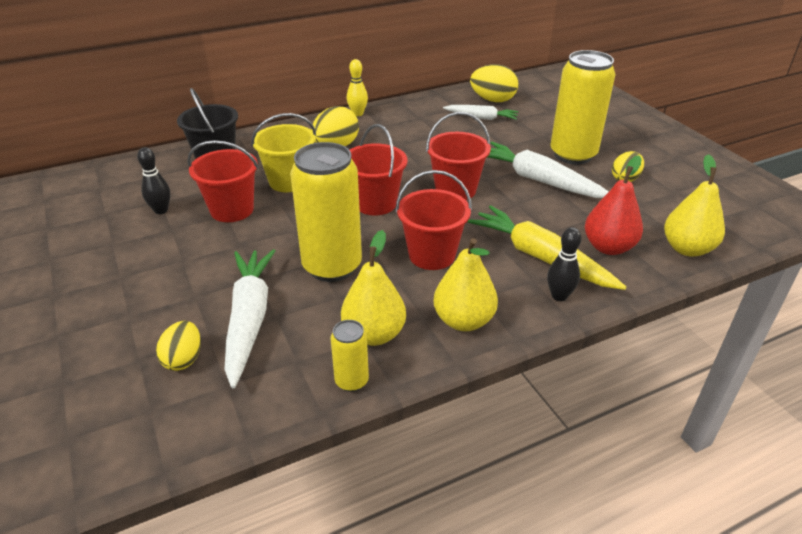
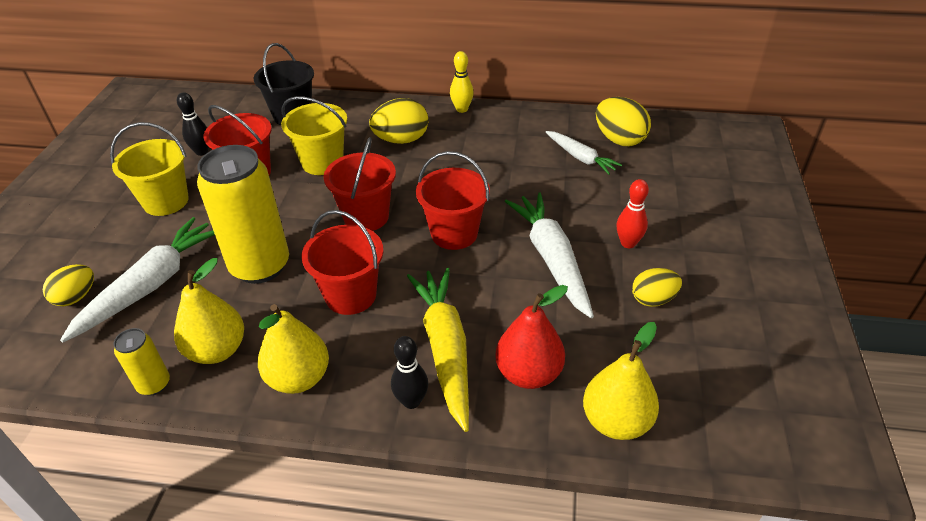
camera: 35 degrees right, 5 degrees up
(176, 257) = (166, 201): none -> yellow bucket
(573, 155) = (628, 243): yellow can -> red bowling pin

